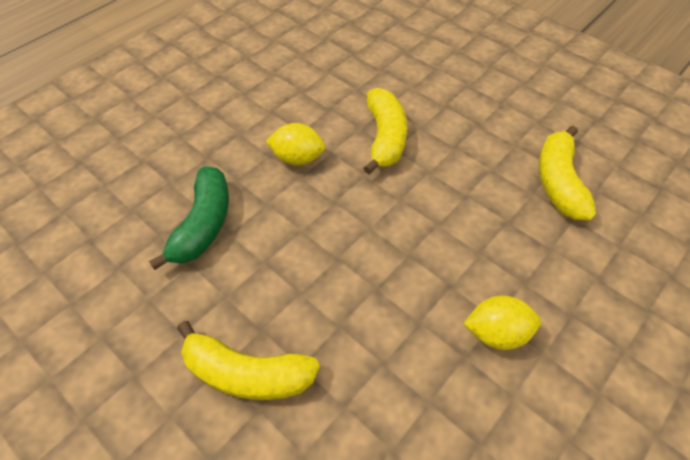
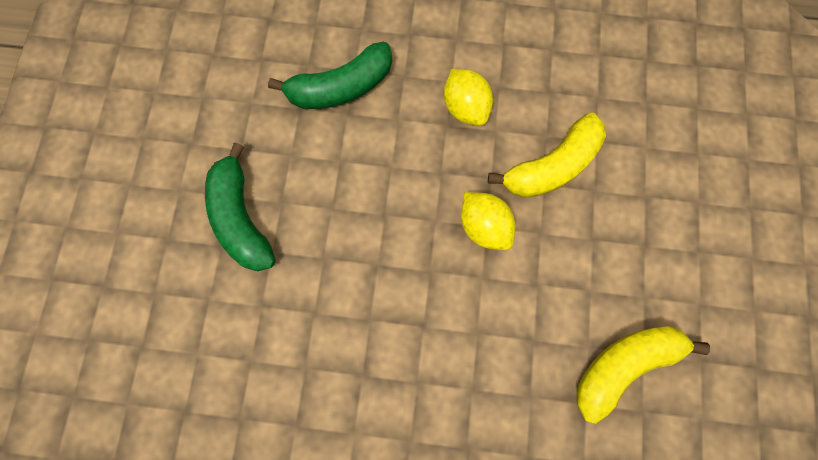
camera: 55 degrees right, 20 degrees up
(247, 373) = (241, 218): yellow banana -> green banana
(496, 333) = (402, 390): yellow lemon -> yellow lemon (484, 227)

